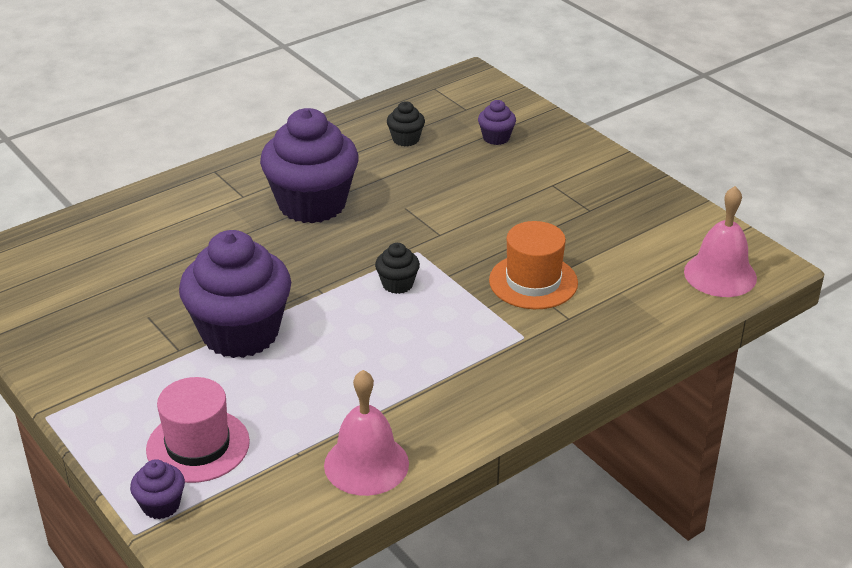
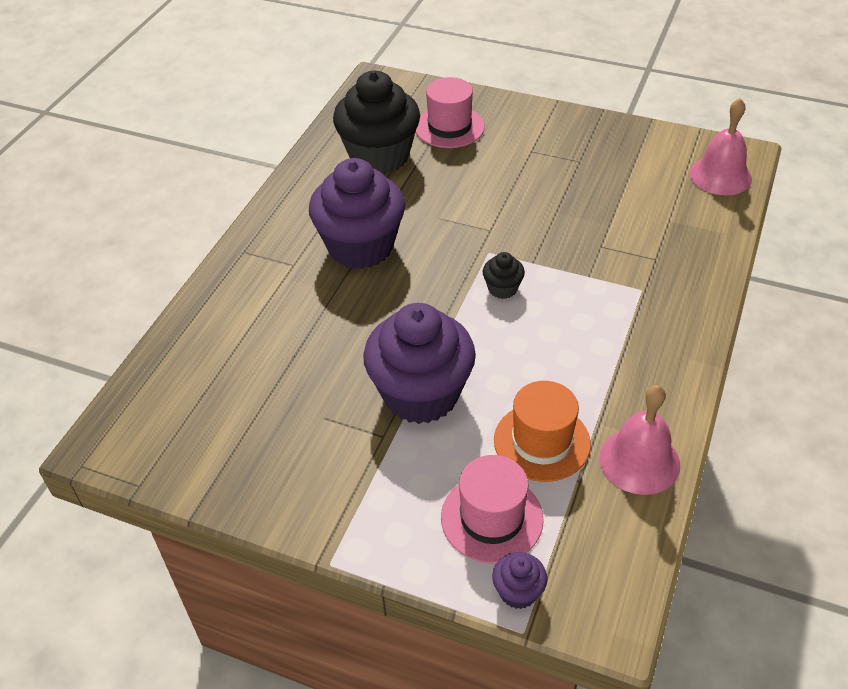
camera: 30 degrees left, 10 degrees up
(406, 139) = (379, 156): black cupcake -> black cupcake, size x2.35
(496, 138) = (449, 127): purple cupcake -> pink hat
(533, 281) = (601, 239): orange hat -> orange hat (541, 442)

